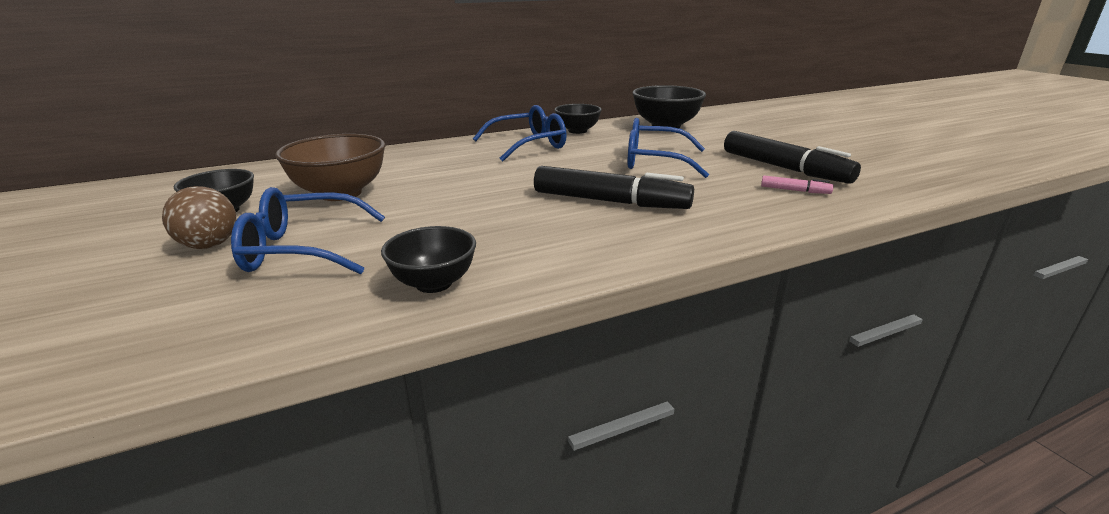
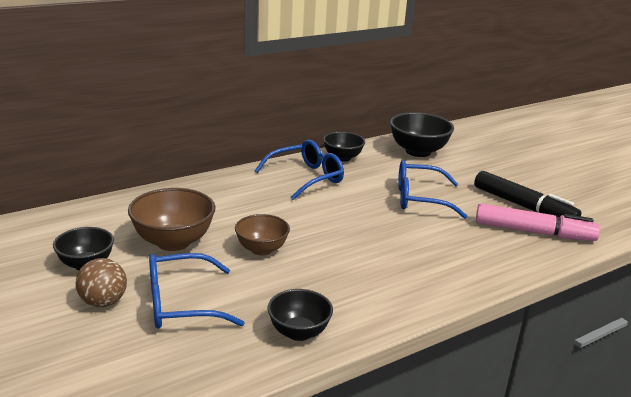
camera: 10 degrees left, 0 degrees up
(439, 201) = (261, 249): none -> brown bowl
(610, 201) = (397, 247): black marker -> none
(795, 190) = (533, 232): pink marker -> pink marker, size x2.31

